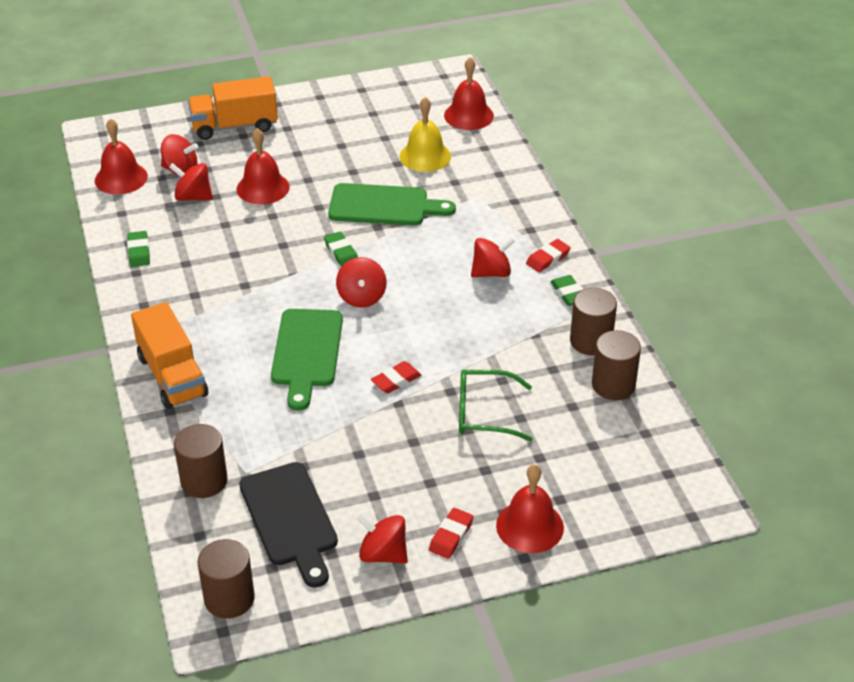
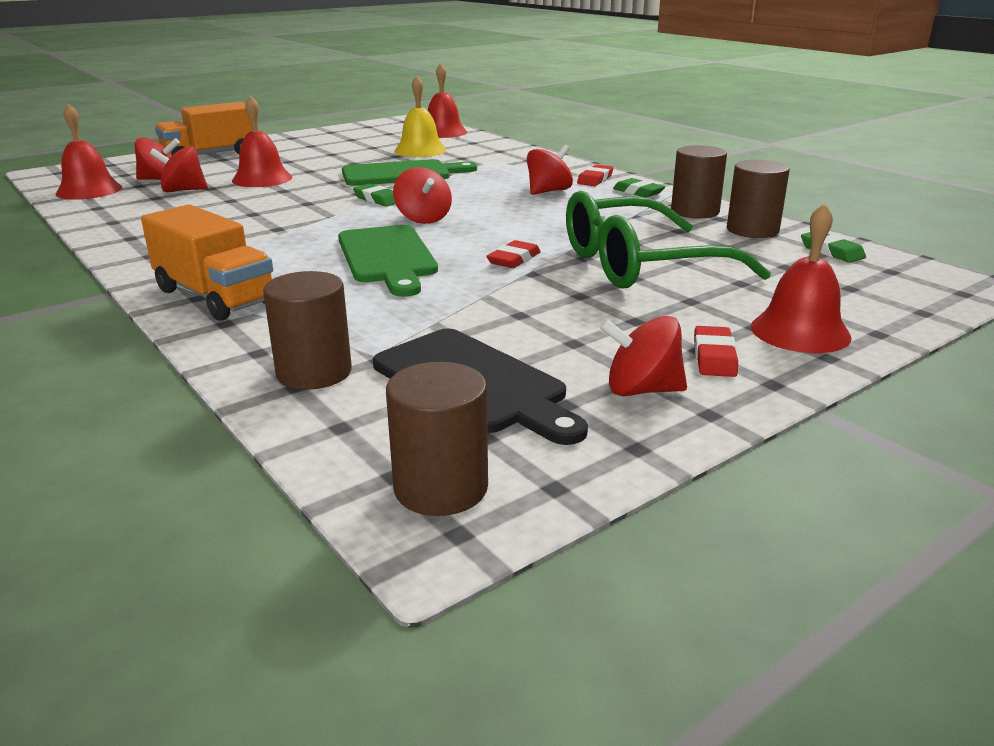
camera: 20 degrees left, 15 degrees down
(139, 252) = (129, 225): green eraser -> green eraser (831, 251)
(484, 413) = (640, 264): green glasses -> green glasses, size x1.63

